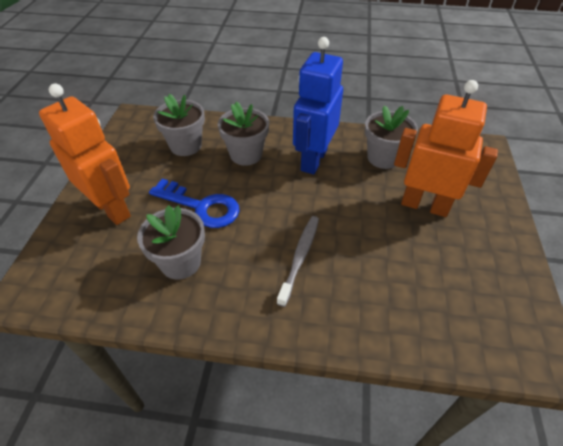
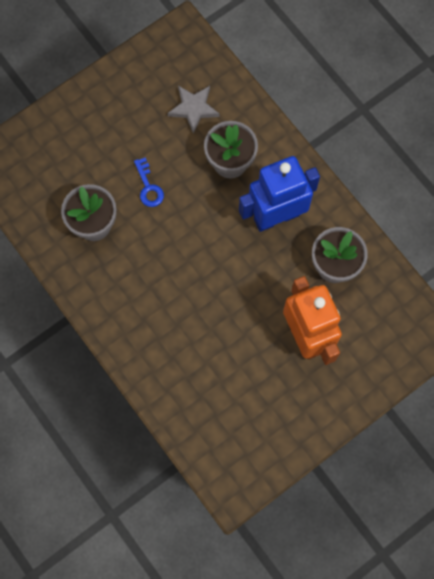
camera: 45 degrees right, 25 degrees up
(112, 209) = (87, 133): orange robot -> none
(186, 145) = (193, 108): grey flower pot -> grey star
(202, 206) = (148, 187): blue key -> blue key, size x0.57
(300, 257) = (171, 292): grey toothbrush -> none

